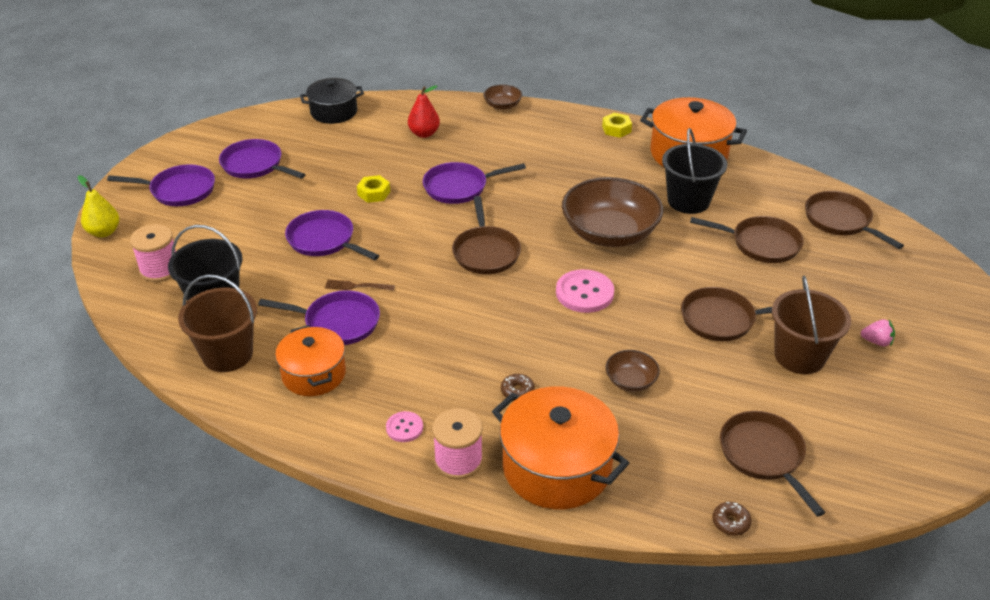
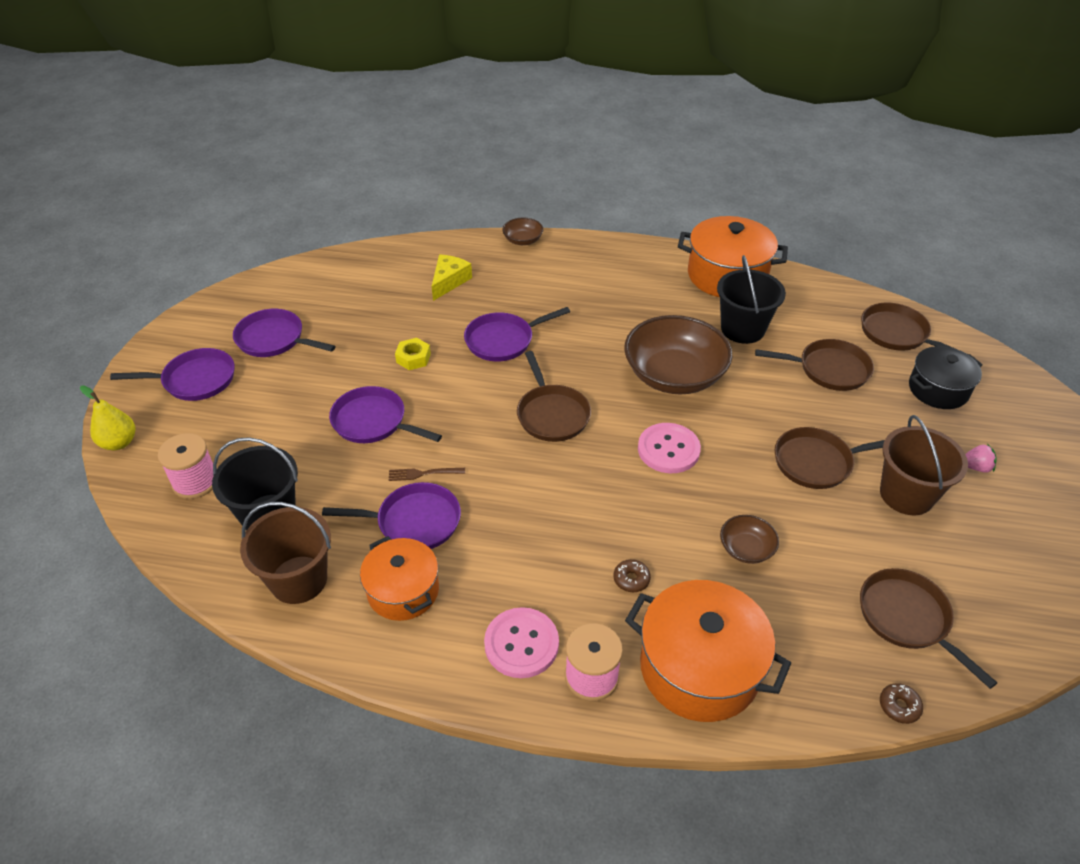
camera: 10 degrees left, 5 degrees up
(334, 112) = (345, 266): black pot -> black pot (938, 389)
(404, 428) = (521, 644): pink button -> pink button, size x1.80
(424, 133) = (449, 281): red pear -> yellow cheese
(616, 129) = (647, 255): yellow nut -> none

